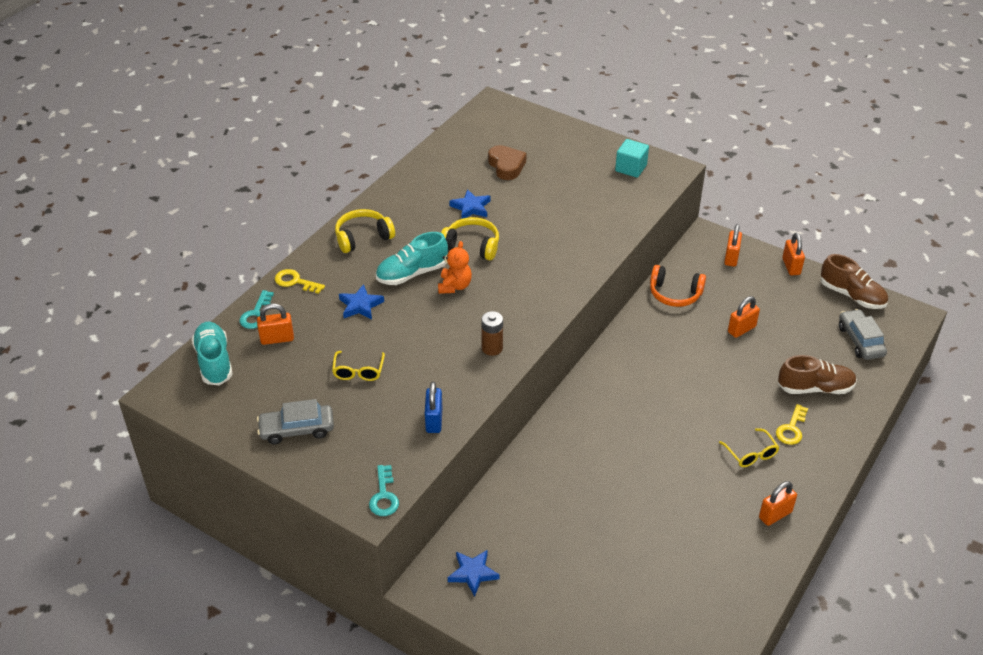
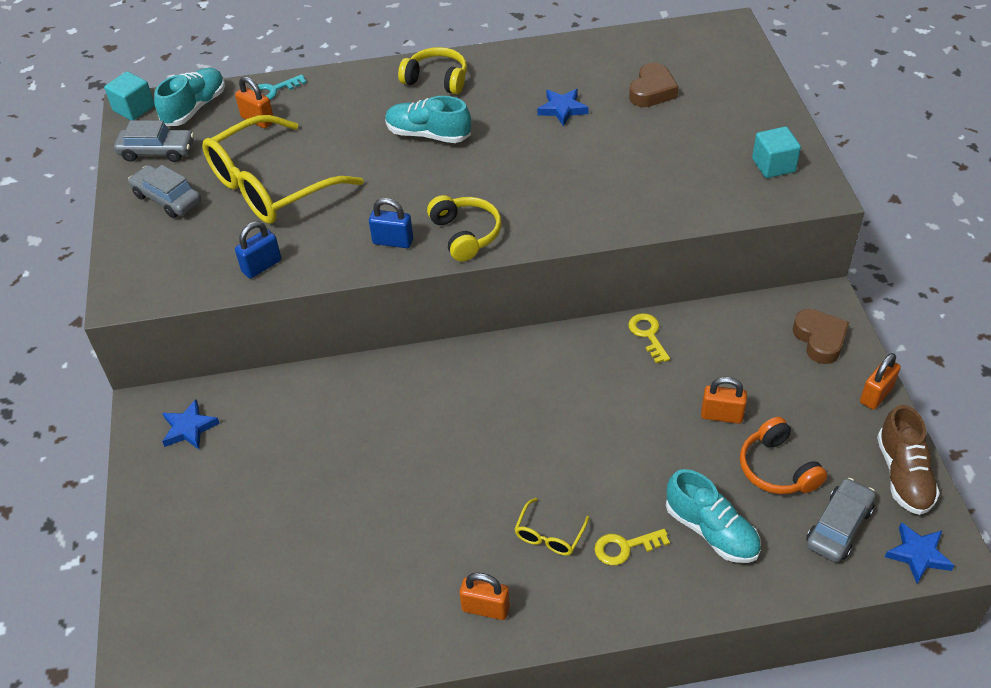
camera: 50 degrees right, 5 degrees up
(164, 393) = (134, 108): none -> turquoise cube
(234, 407) = (157, 151): none -> grey car
(295, 282) = (335, 83): yellow key -> yellow key (648, 335)
(358, 371) = (271, 186): yellow glasses -> yellow glasses, size x2.44
(360, 305) = (351, 134): blue star -> blue star (918, 554)
(384, 496) = (143, 295): turquoise key -> none
(454, 286) = (444, 168): orange teddy bear -> none
(472, 246) = (511, 143): yellow headphones -> yellow headphones (465, 234)
(492, 348) = (393, 241): brown battery -> blue padlock
(675, 294) = (704, 332): orange headphones -> orange headphones (777, 468)
(731, 258) = (819, 340): orange padlock -> brown heart
(815, 388) = (711, 531): brown shoe -> turquoise shoe

